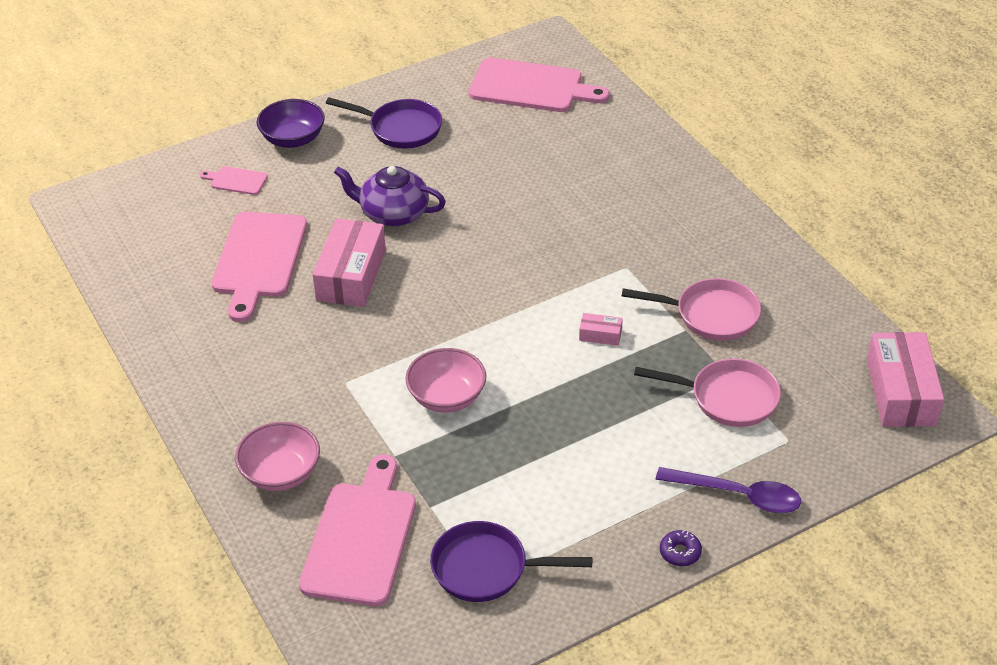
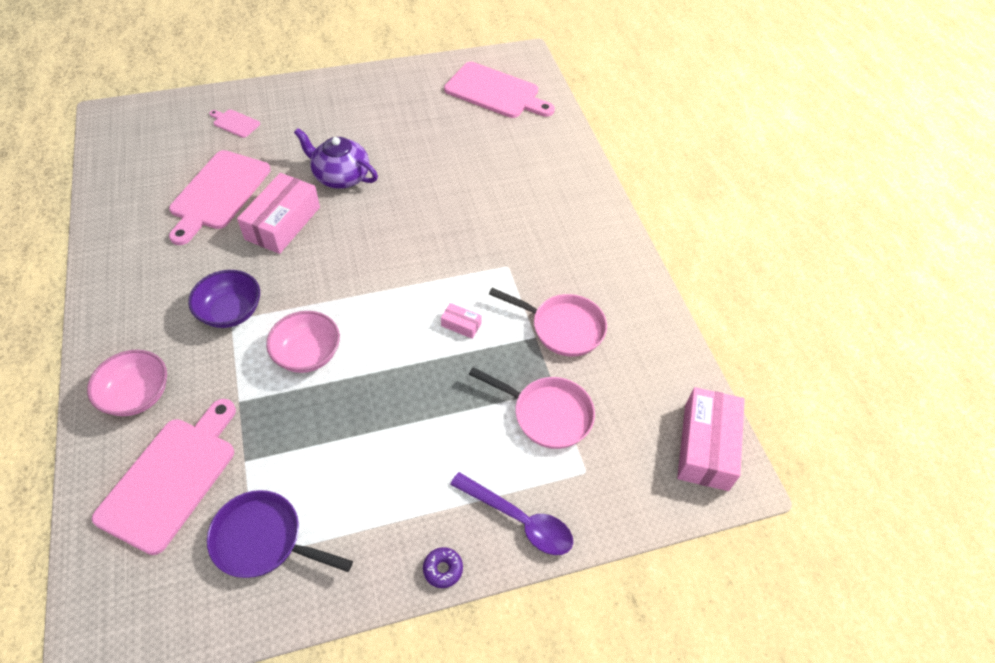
camera: 10 degrees right, 10 degrees up
(293, 139) = (294, 98): purple bowl -> purple bowl (231, 312)
(400, 128) = (379, 106): purple pan -> none

